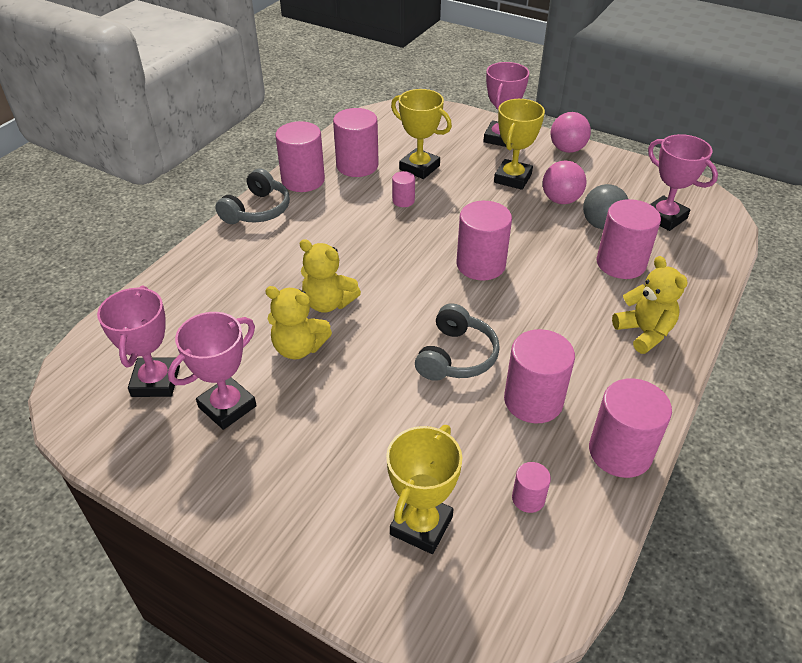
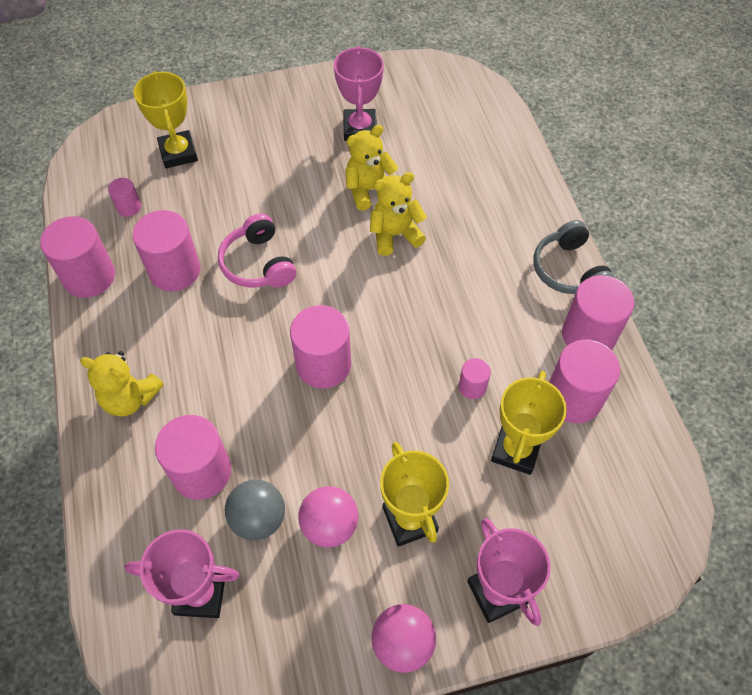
camera: 135 degrees right, 15 degrees up
(156, 381) = (421, 110): pink trophy -> none
(419, 168) = (516, 450): yellow trophy -> yellow trophy turned 60 degrees counterclockwise
(456, 356) = (258, 264): grey headphones -> pink headphones

